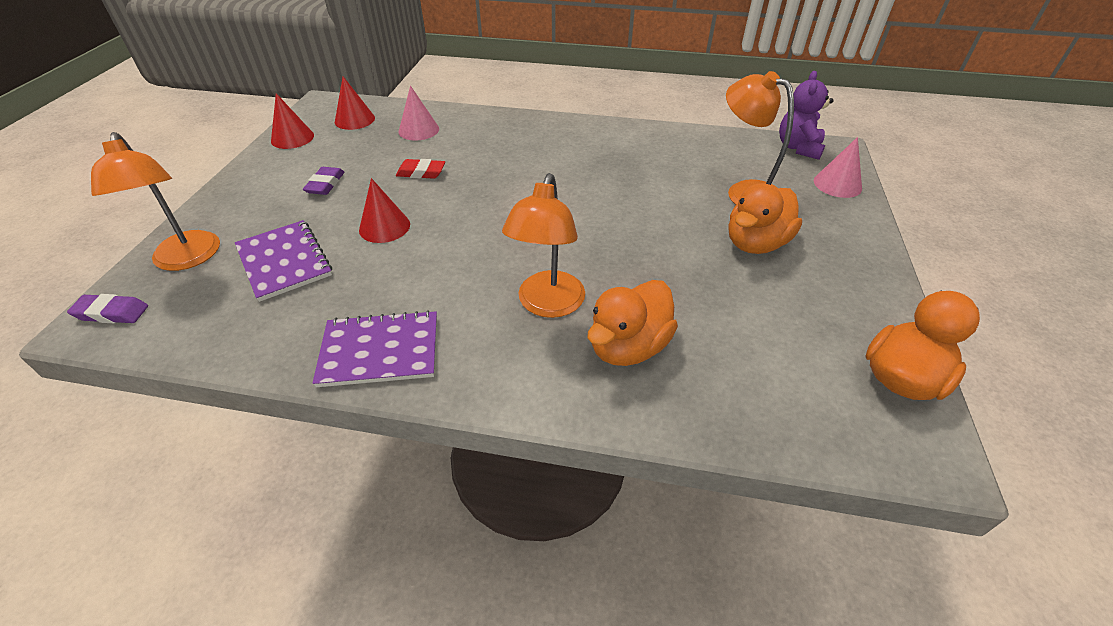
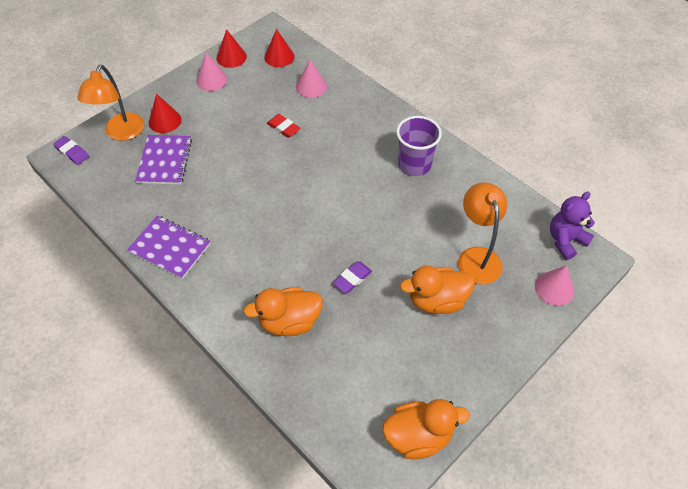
camera: 35 degrees right, 10 degrees up
(283, 164) = (211, 80): none -> pink cone
(325, 184) = (223, 110): purple eraser -> purple eraser (352, 279)
(384, 227) = (231, 163): red cone -> red cone (165, 121)
(547, 305) = (272, 269): orange lamp -> none
(598, 149) = (414, 164): none -> purple cup

